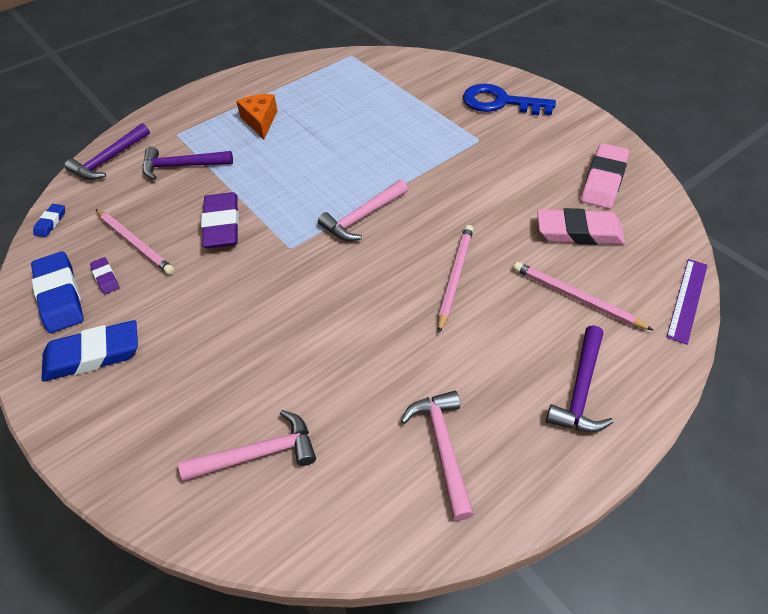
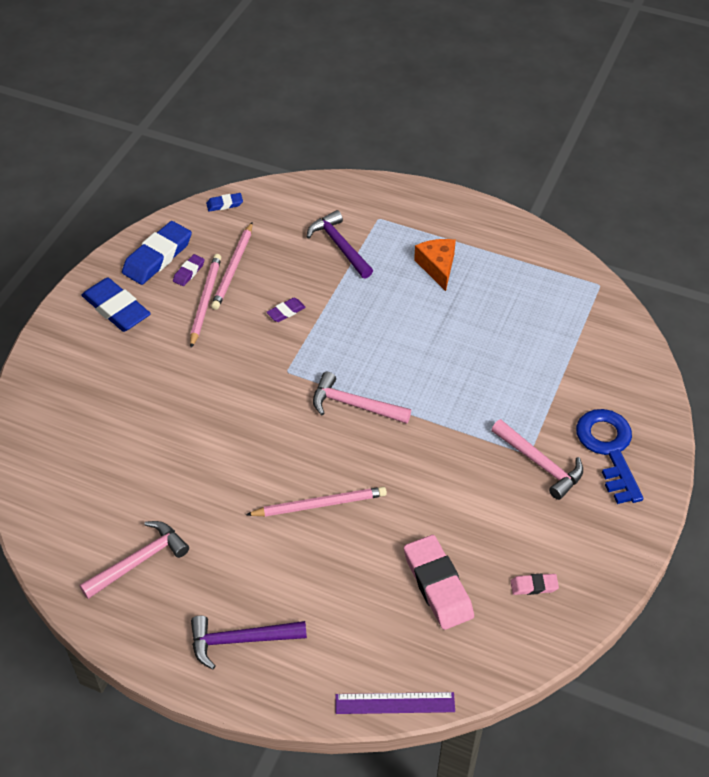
camera: 60 degrees right, 0 degrees up
(109, 159) = (317, 194): purple hammer -> none
(222, 225) = (286, 312): purple eraser -> purple eraser, size x0.48
(258, 454) = (82, 449): pink hammer -> pink hammer (540, 463)
(260, 121) = (437, 267): orange cheese -> orange cheese turned 60 degrees counterclockwise
(576, 298) = (346, 607): pink pencil -> pink pencil (205, 301)
(603, 180) = (534, 586): pink eraser -> pink eraser, size x0.48

